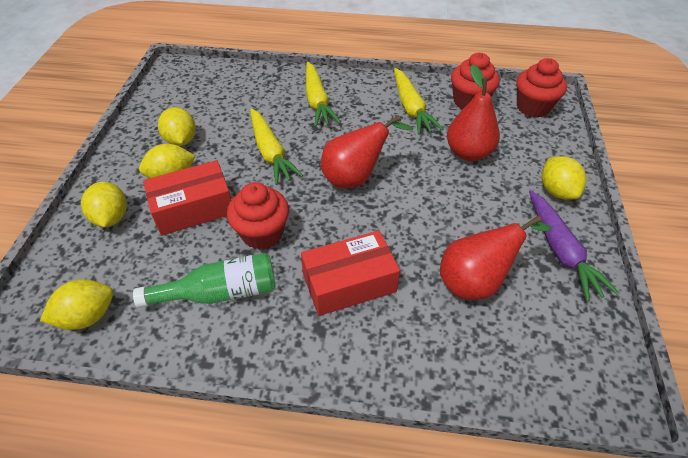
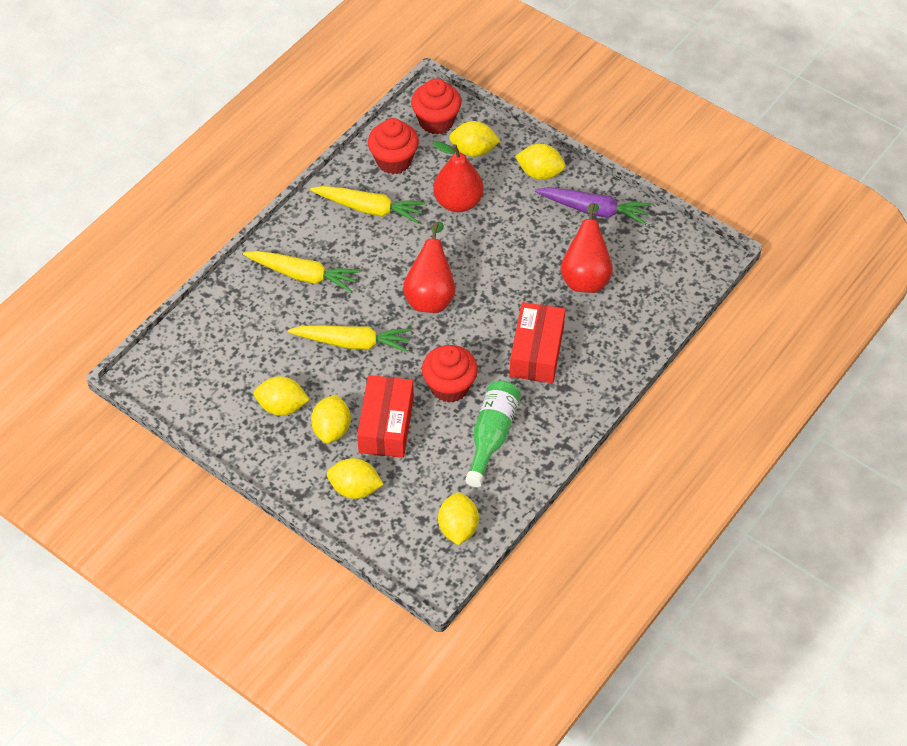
camera: 60 degrees left, 5 degrees up
(530, 139) = (473, 150): none -> yellow lemon

